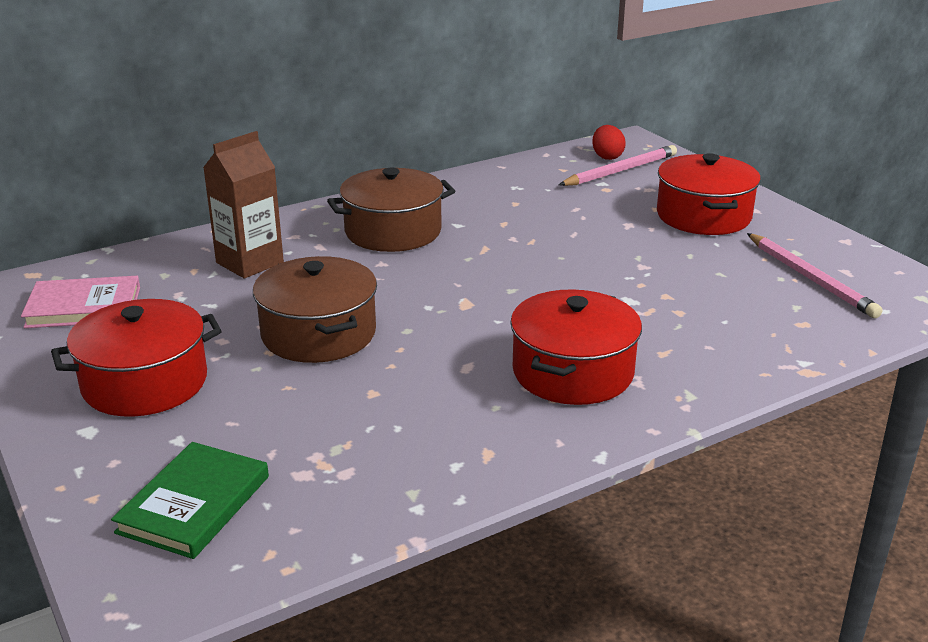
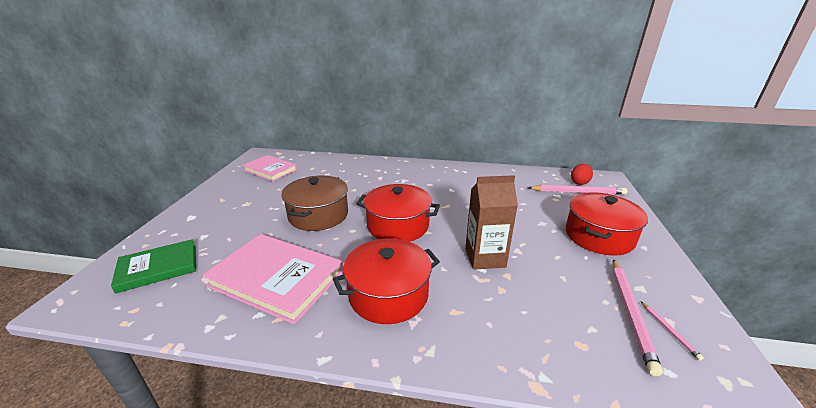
camera: 40 degrees right, 0 degrees up
(145, 383) = (235, 207): red pot -> red pot (398, 225)
(249, 262) = (345, 174): brown carton -> brown carton (485, 257)
(393, 231) = (418, 182): brown pot -> none
(408, 426) = (276, 279): none -> pink book
(852, 279) = (669, 330): none -> pink pencil

